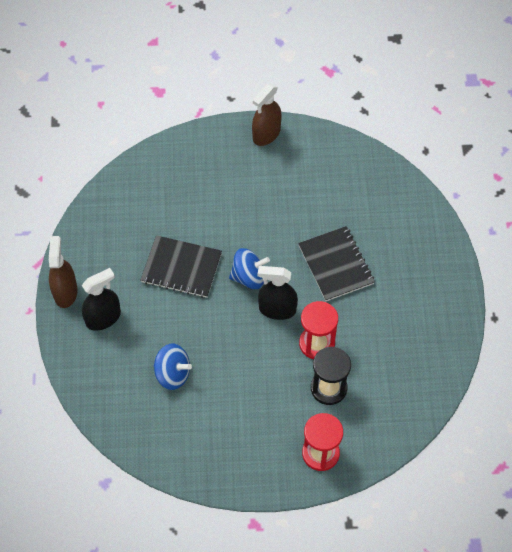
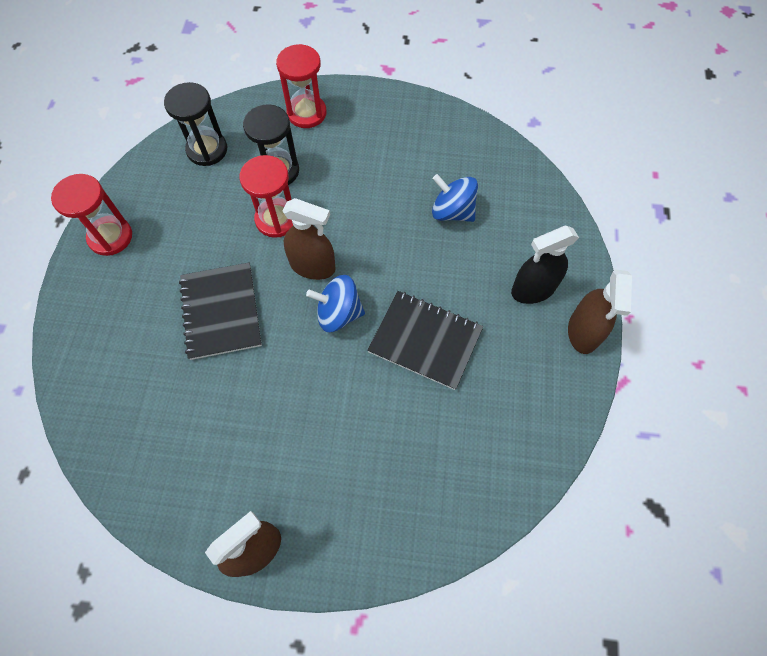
camera: 170 degrees left, 5 degrees up
(277, 309) = (312, 266): black spray bottle -> brown spray bottle
(398, 399) = (207, 150): none -> black hourglass
(444, 307) = (110, 237): none -> red hourglass

